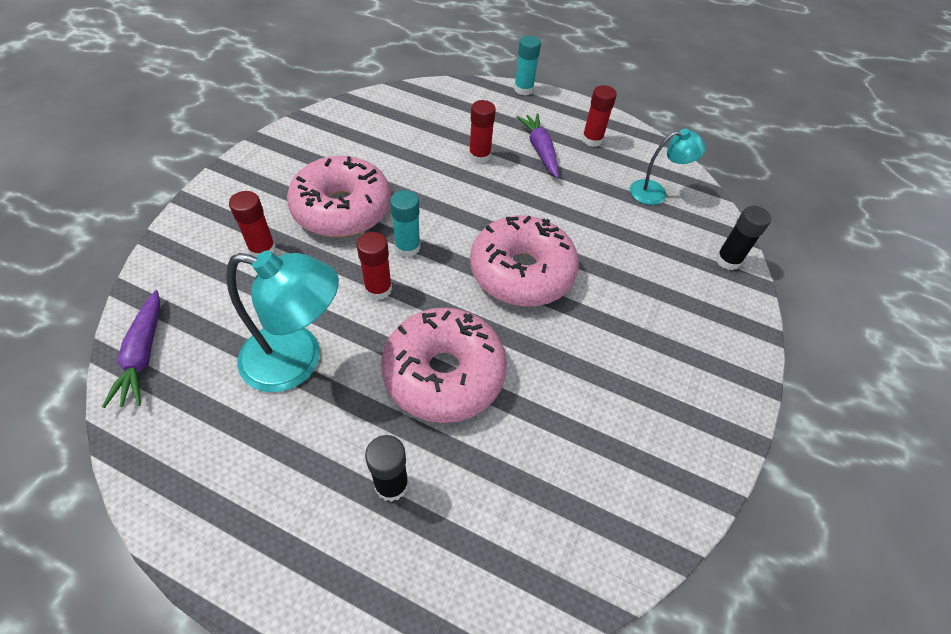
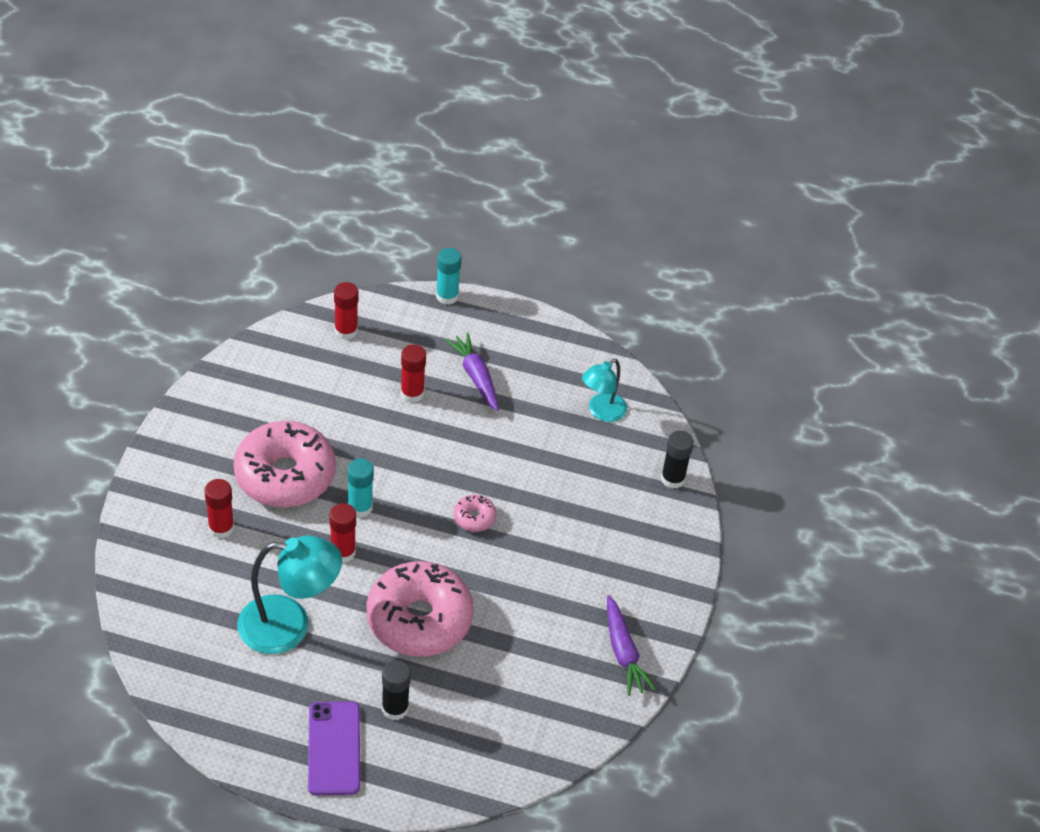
camera: 10 degrees left, 5 degrees down
(143, 354) = (153, 638): purple carrot -> purple carrot (623, 652)
(301, 532) = (334, 748): none -> purple phone
(521, 272) = (474, 518): pink donut -> pink donut, size x0.42
(592, 140) = (531, 355): red glue stick -> red glue stick (346, 331)
(655, 192) = (601, 412): turquoise lamp -> turquoise lamp turned 150 degrees clockwise

